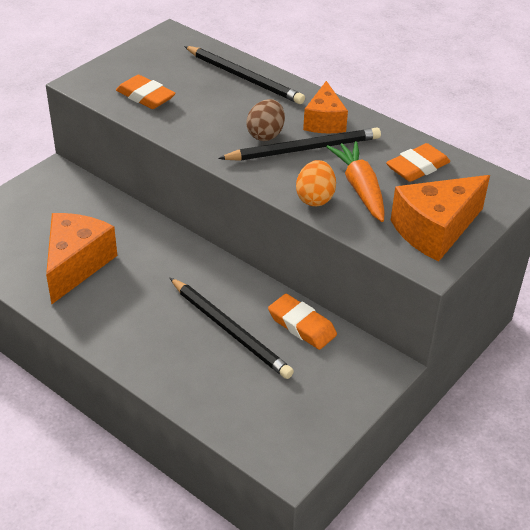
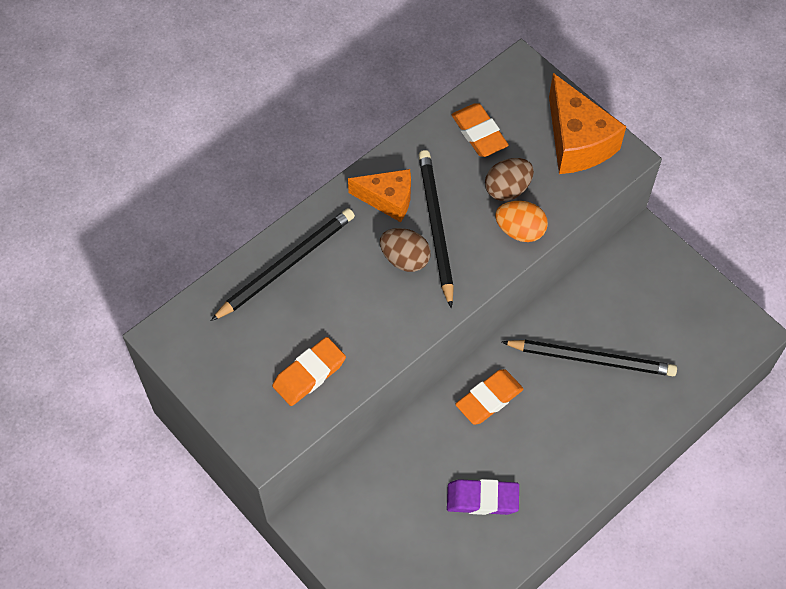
camera: 80 degrees left, 20 degrees up
(76, 265) = (482, 499): orange cheese -> purple eraser
(230, 330) = (591, 359): black pencil -> black pencil turned 45 degrees clockwise
(302, 325) = (590, 296): orange eraser -> orange eraser (489, 399)
(360, 188) = (507, 189): orange carrot -> brown egg

